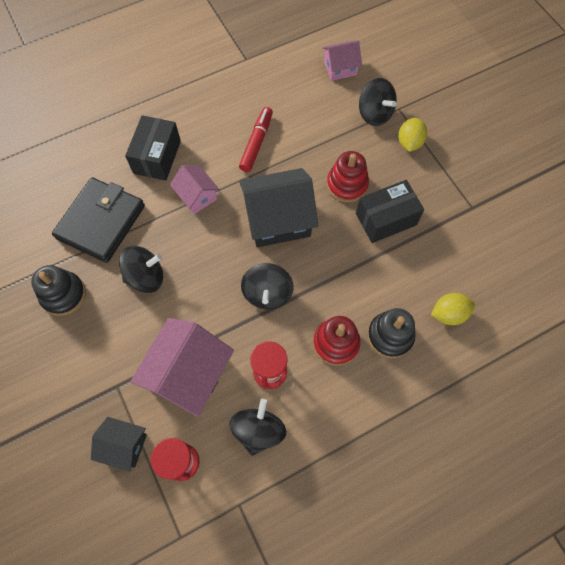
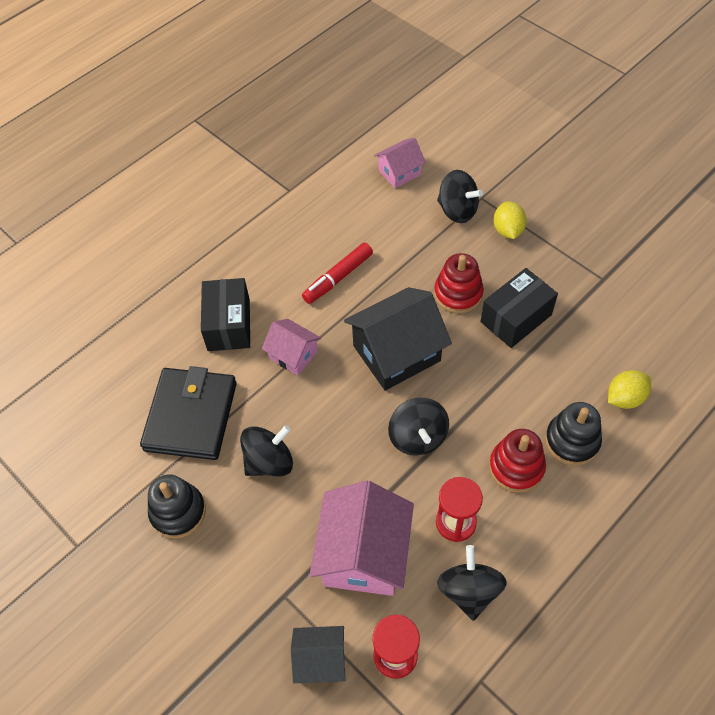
camera: 15 degrees left, 10 degrees down
(256, 143) = (338, 278): red marker -> red marker turned 135 degrees counterclockwise

